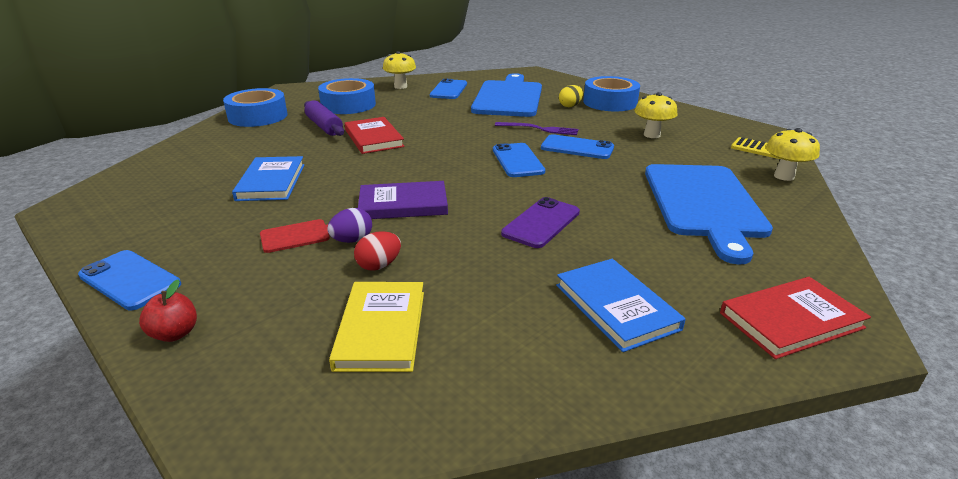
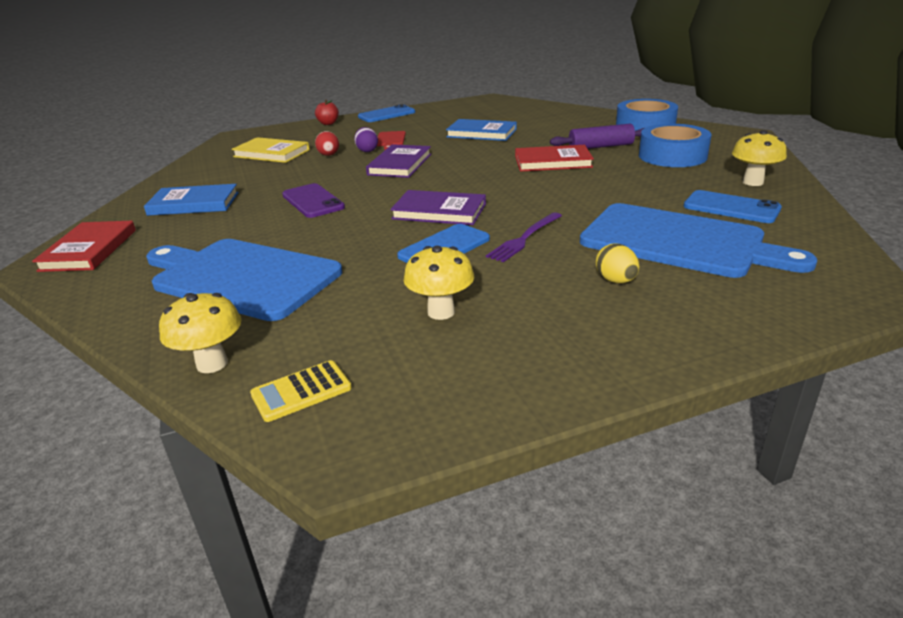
camera: 115 degrees right, 0 degrees up
(517, 161) = (439, 211): blue phone -> purple book
(610, 102) = (622, 323): blue tape -> none

